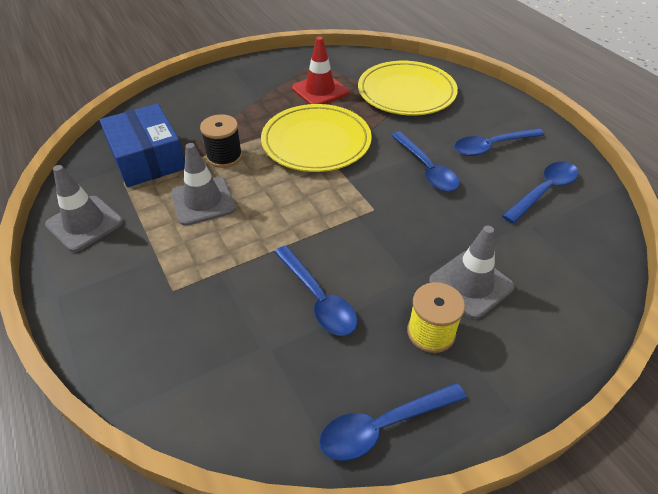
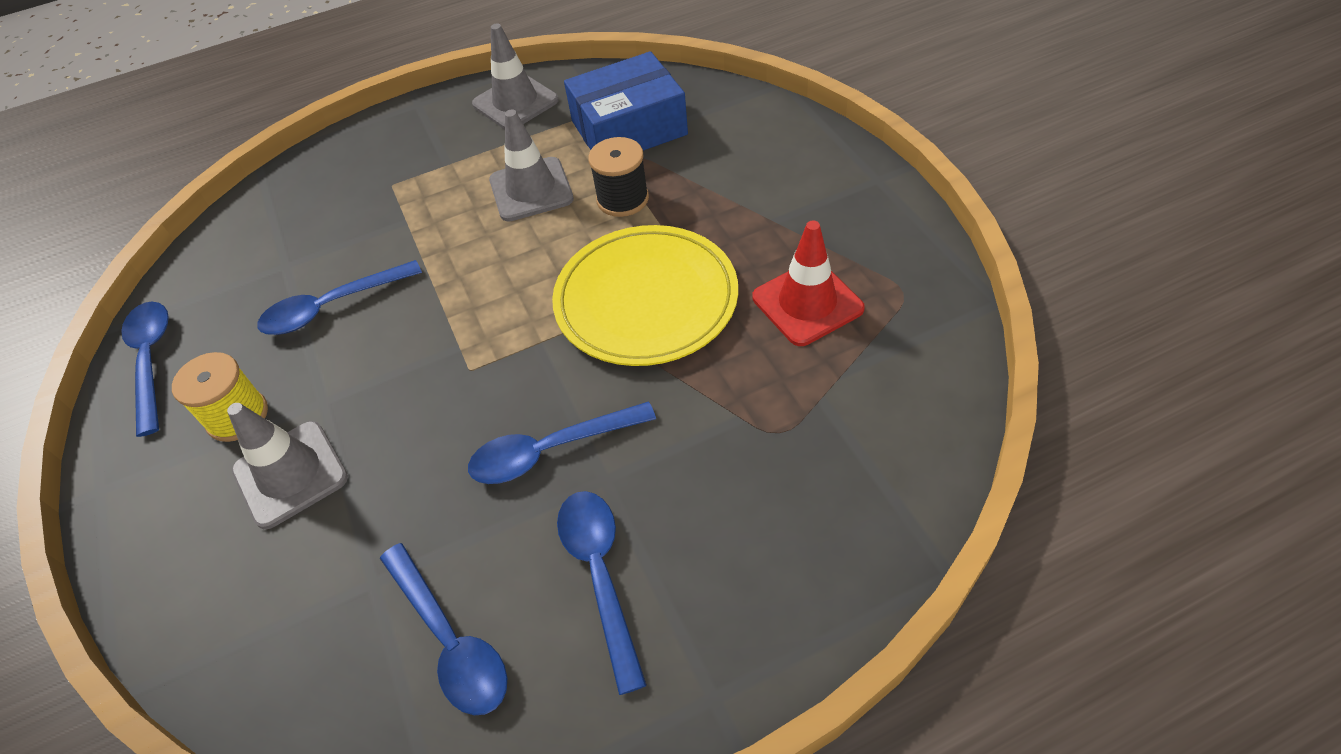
camera: 100 degrees right, 5 degrees up
(406, 92) = (804, 444): yellow plate -> none

